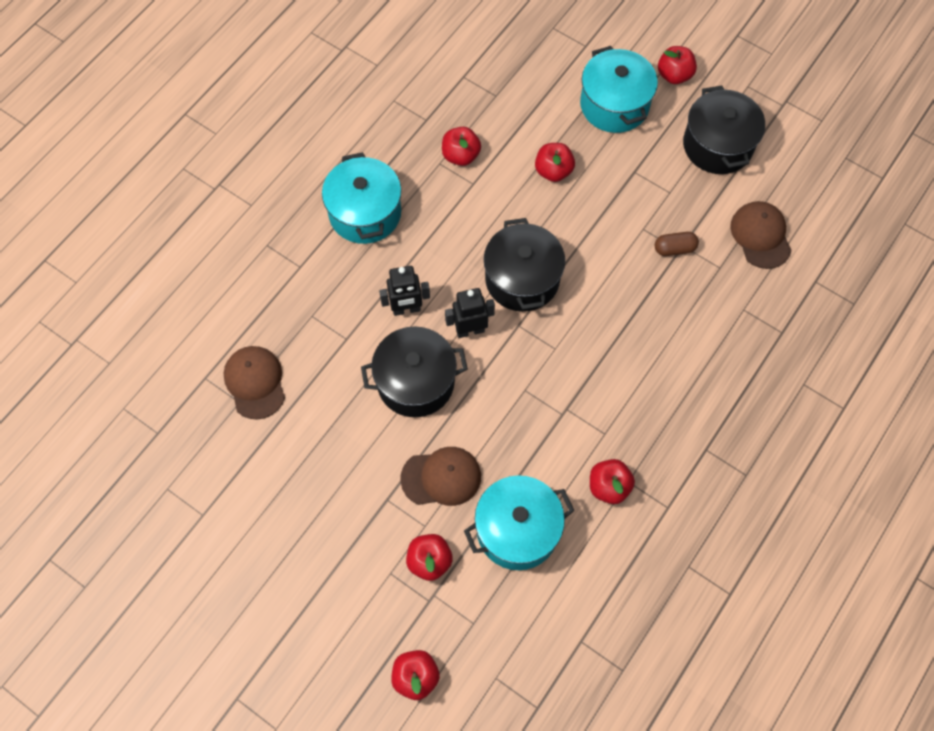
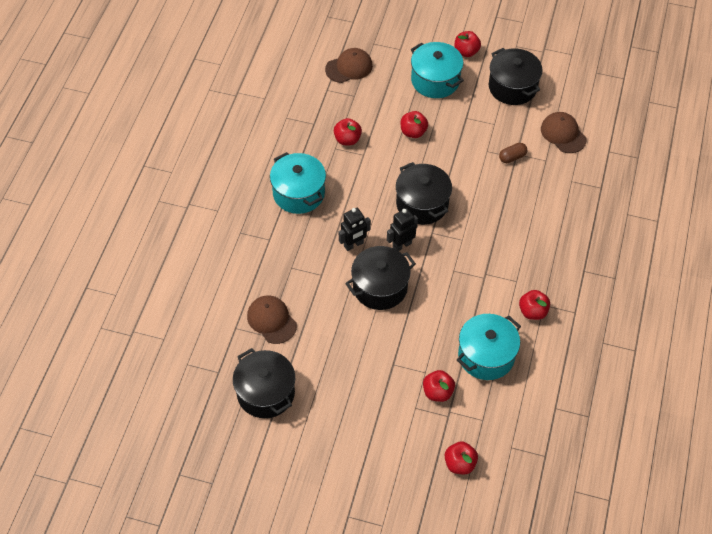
camera: 20 degrees left, 10 degrees down
(204, 483) = (266, 393): none -> black pot
(441, 477) = (423, 340): brown cap -> brown cap (349, 67)

